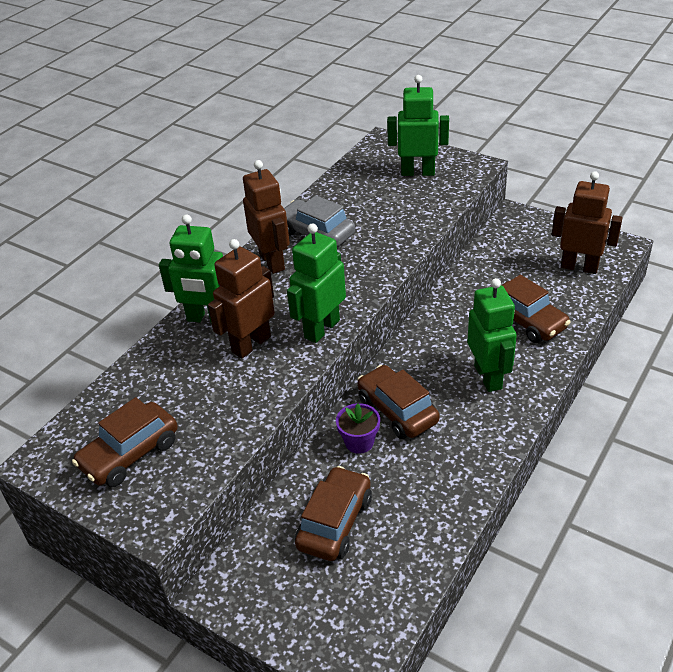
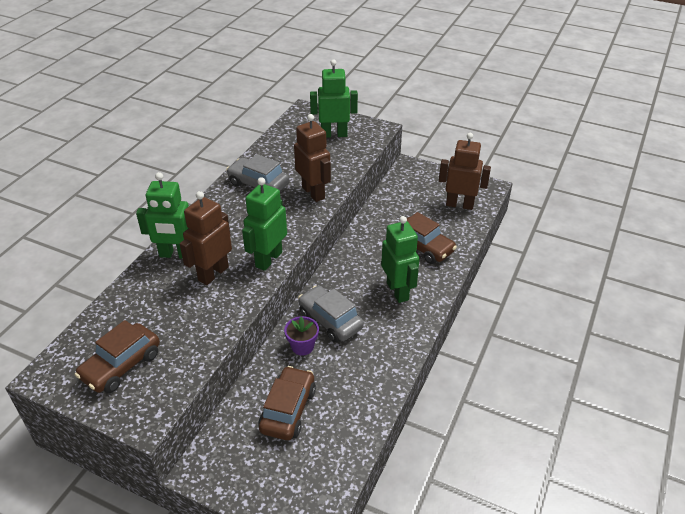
camera: 10 degrees left, 0 degrees up
(272, 262) = (225, 207): brown robot -> brown robot (313, 193)
(397, 411) = (330, 320): brown car -> grey car

